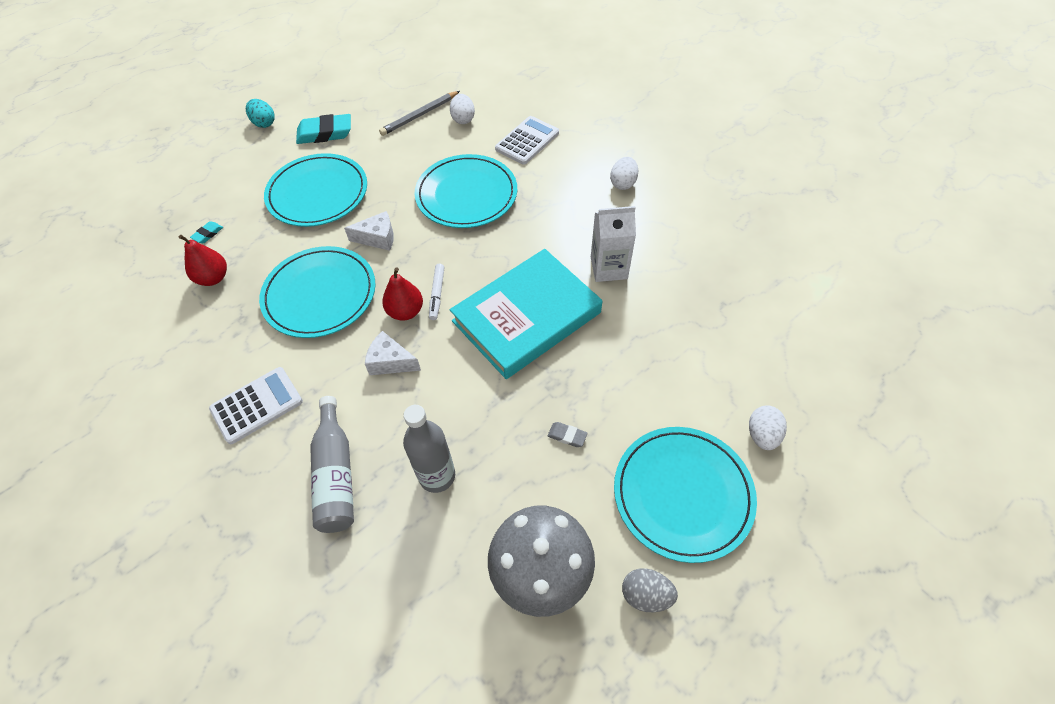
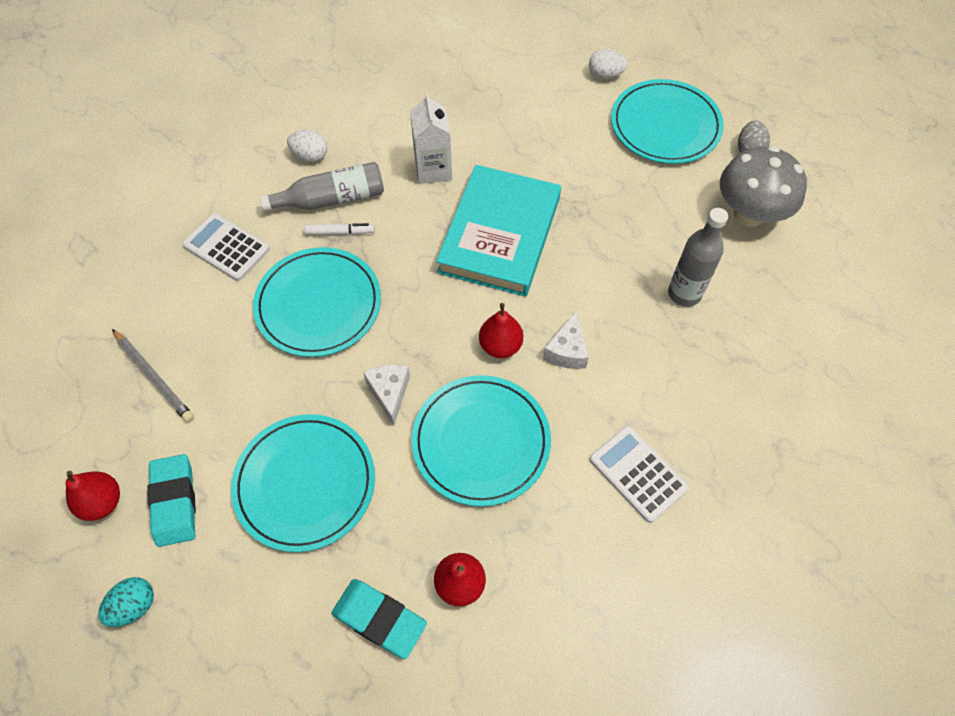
camera: 95 degrees left, 5 degrees up
(208, 234) = (379, 619): turquoise eraser -> turquoise eraser, size x2.11
(335, 103) = (102, 502): none -> red pear
(336, 475) = (700, 378): grey bottle -> grey bottle (332, 199)
(437, 294) = (474, 318): white marker -> white marker (340, 232)
(463, 119) = (171, 322): white egg -> none
(526, 317) = (500, 235): turquoise book -> turquoise book turned 60 degrees clockwise
(567, 436) = (627, 199): grey eraser -> none

